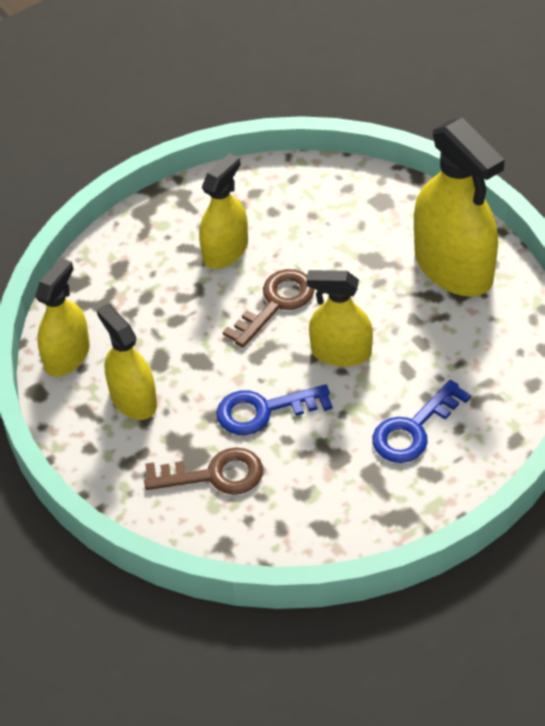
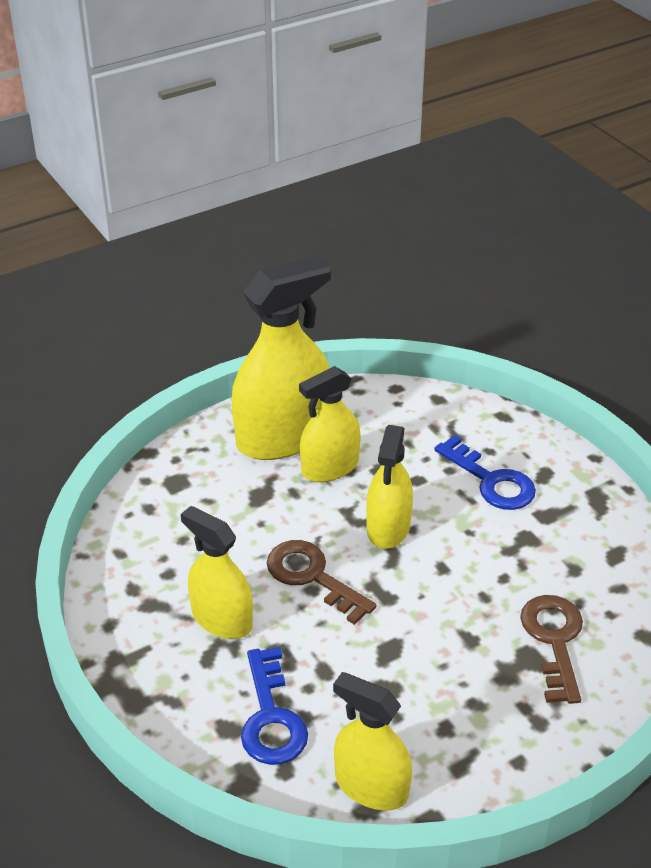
camera: 90 degrees left, 10 degrees down
(133, 399) = (445, 715): yellow spray bottle -> yellow spray bottle (330, 467)
(264, 410) = (465, 594): blue key -> blue key (271, 717)

